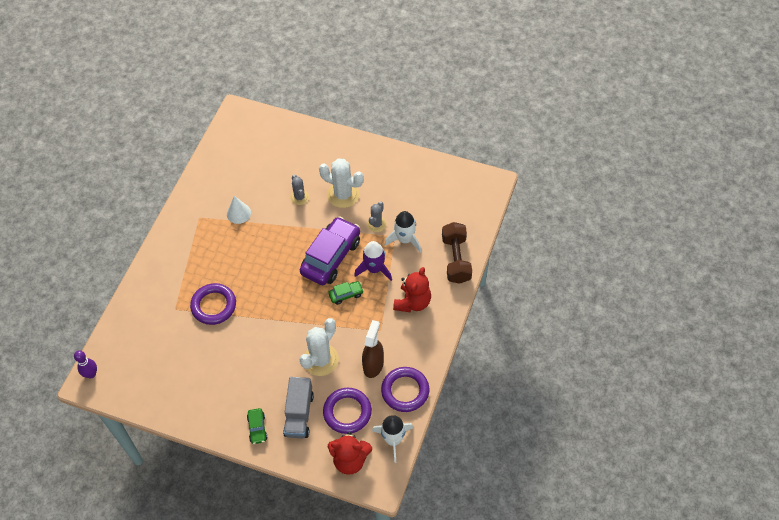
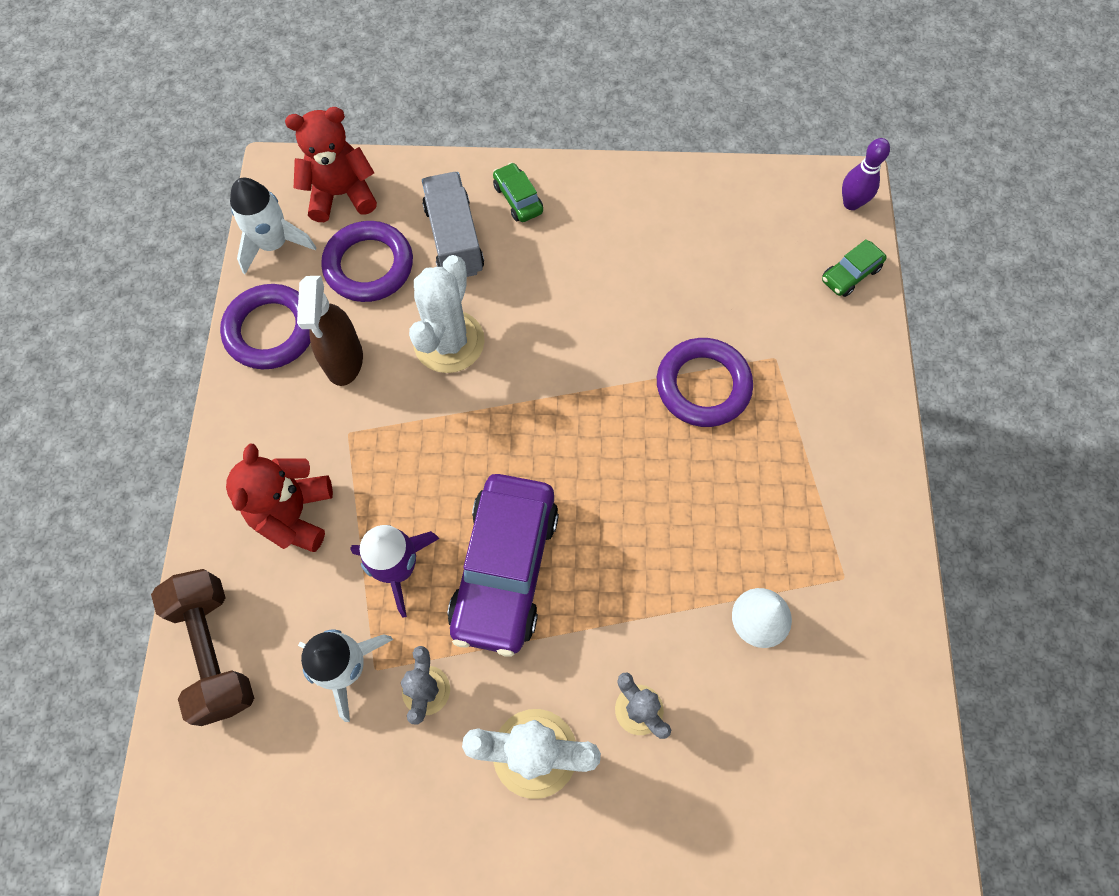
camera: 160 degrees right, 10 degrees up
(346, 294) = (442, 489): green car -> green car (850, 274)

